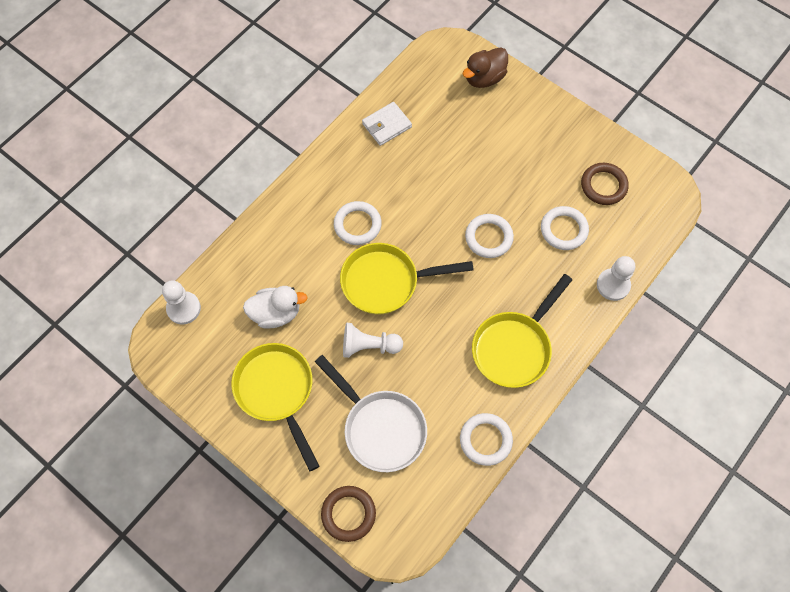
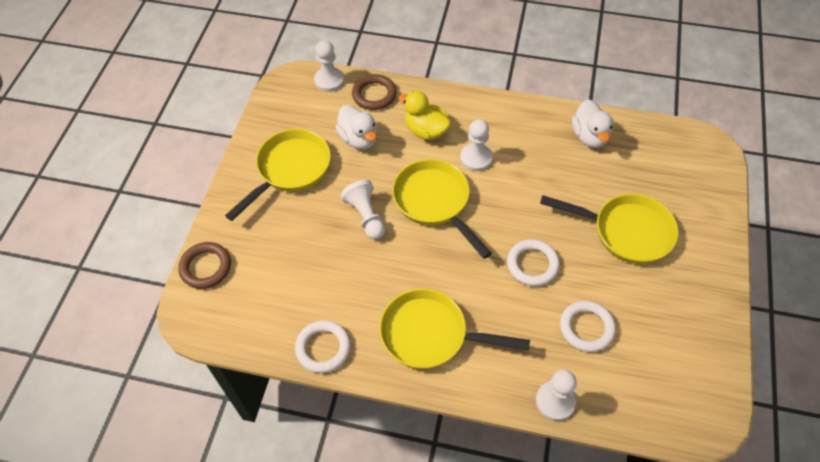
camera: 65 degrees right, 10 degrees down
(301, 251) = (426, 131): none -> yellow duck
(357, 225) = (476, 158): white ring -> white pawn
(380, 428) = (294, 257): white pan -> none
(386, 125) = (589, 136): white wallet -> white duck
(484, 78) = (702, 189): brown duck -> none
(494, 153) = (626, 231): none -> yellow pan
(603, 186) = (665, 346): brown ring -> brown ring (374, 95)

